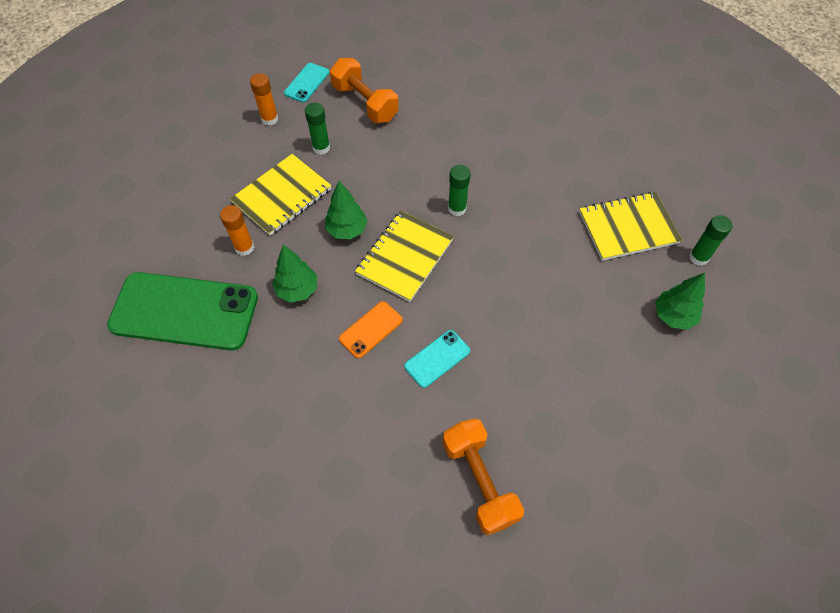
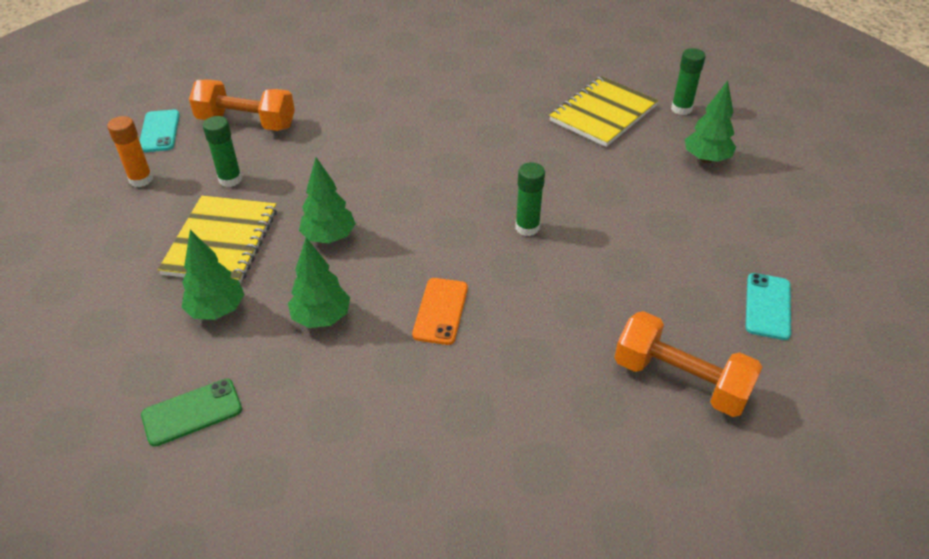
camera: 35 degrees left, 15 degrees down
(184, 311) = (192, 412): green phone -> green phone, size x0.45
(244, 248) = (217, 310): orange glue stick -> green tree
(405, 257) = (416, 231): yellow notebook -> none
(437, 358) = (535, 300): turquoise phone -> turquoise phone (768, 306)
(457, 208) = (431, 167): green glue stick -> green glue stick (527, 227)

